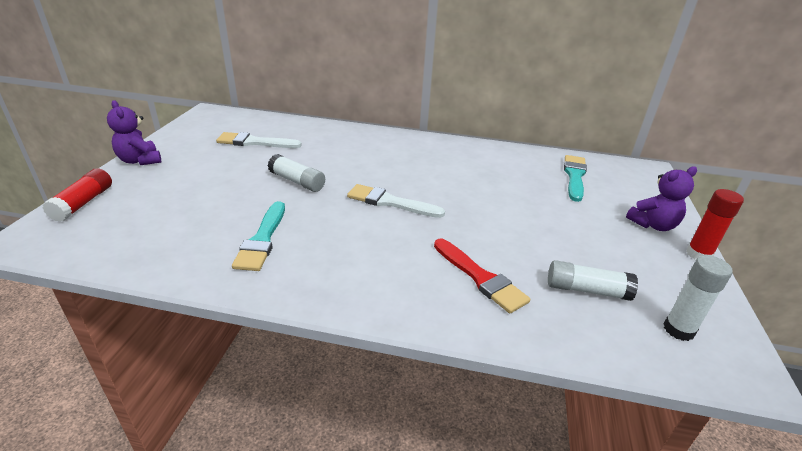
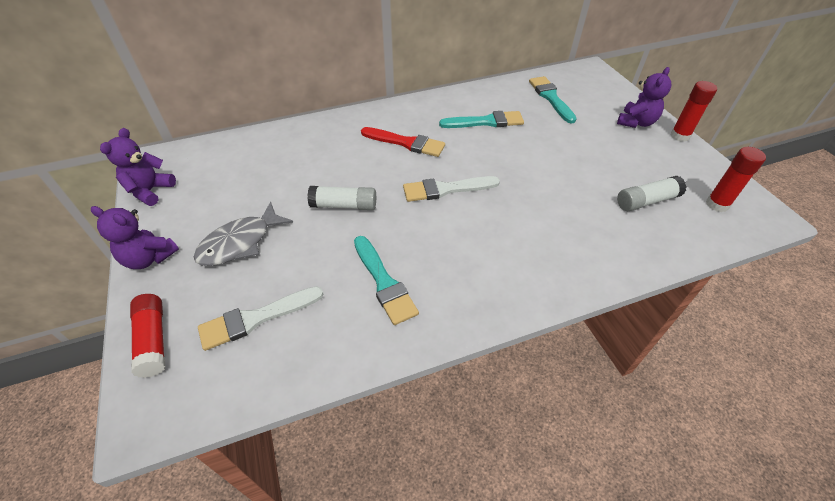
camera: 30 degrees left, 15 degrees up
(188, 127) = (150, 191): none -> purple teddy bear
(201, 174) = (240, 243): none -> grey fish
(255, 142) = (249, 178): white brush -> white brush (256, 318)
(480, 278) = (577, 227): red brush -> red brush (406, 143)
(485, 172) = (486, 122): none -> turquoise brush
(678, 330) = (717, 204): white glue stick -> red glue stick

